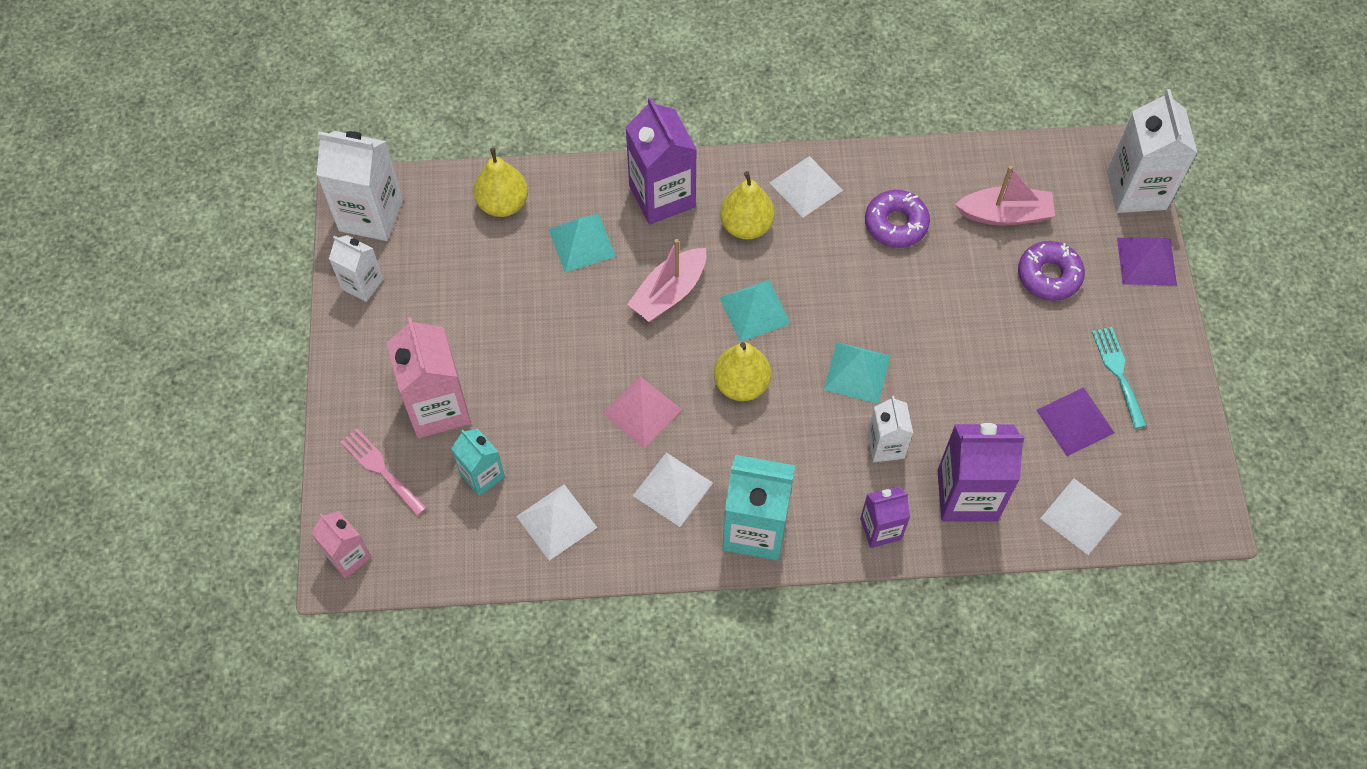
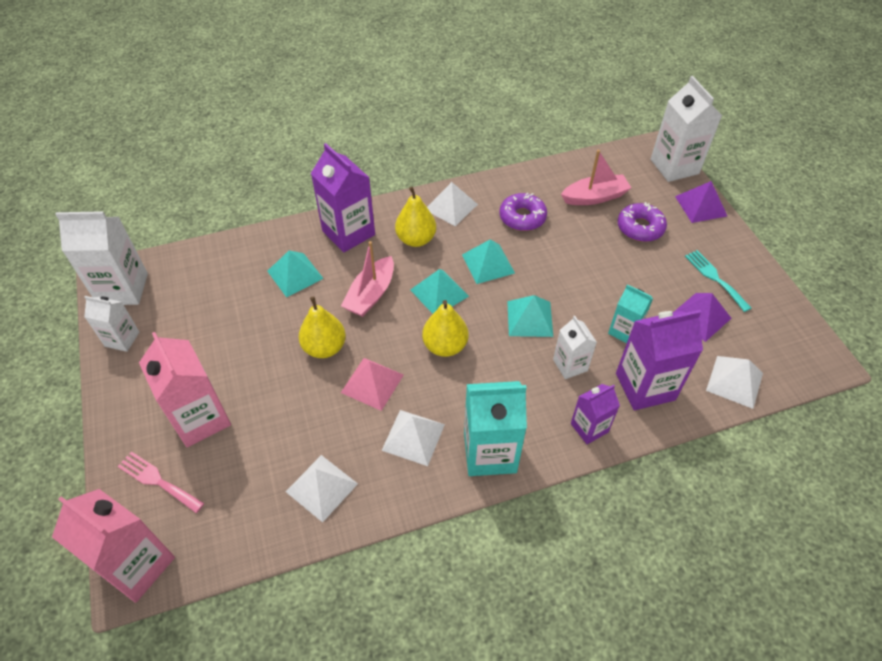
camera: 15 degrees left, 10 degrees down
(348, 556) = (137, 565): pink carton -> pink carton, size x1.72
(482, 475) = (249, 464): turquoise carton -> turquoise carton (624, 331)
(503, 204) = (228, 261): yellow pear -> yellow pear (324, 347)
(829, 283) = (488, 263): none -> turquoise pyramid

